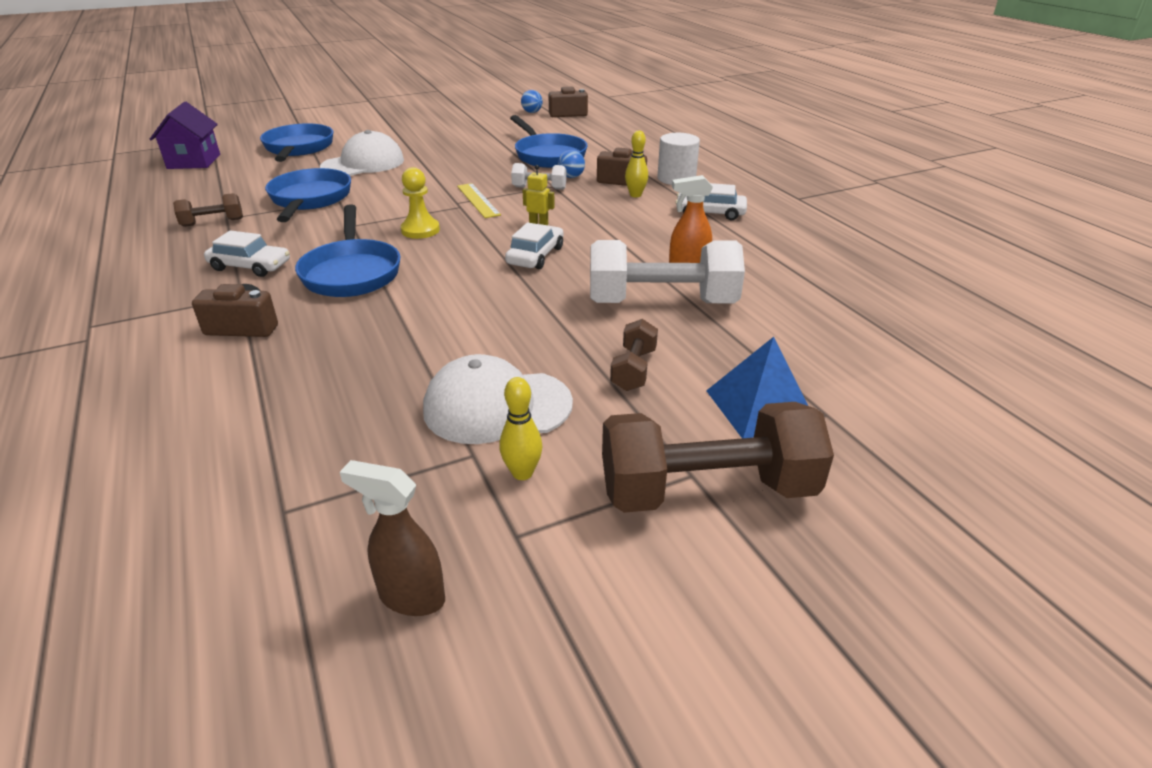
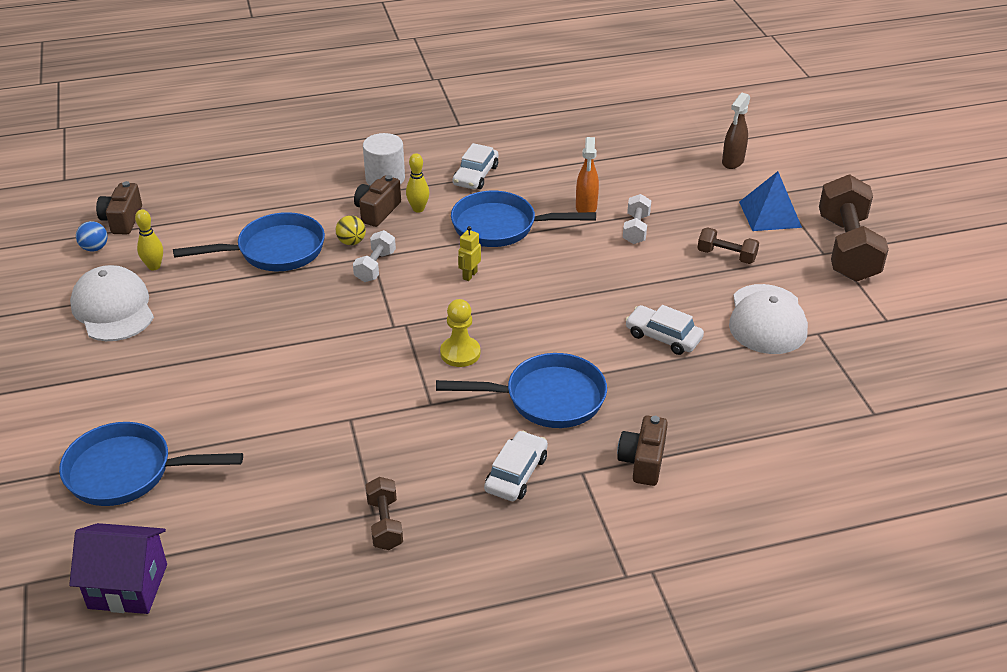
camera: 80 degrees left, 5 degrees up
(310, 199) = (340, 443): blue pan -> blue pan (501, 227)
(363, 163) = (229, 402): white cap -> white cap (113, 308)
(411, 597) = (934, 359): brown spray bottle -> brown spray bottle (732, 162)
(478, 200) = (393, 310): yellow ruler -> none
(522, 473) = (834, 314): yellow bowling pin -> yellow bowling pin (154, 266)
(535, 256) = (539, 283): white car -> white car (663, 337)
(571, 177) = (351, 242): blue ball -> yellow ball
(661, 303) = (636, 229): white dumbbell -> white dumbbell, size x0.49

